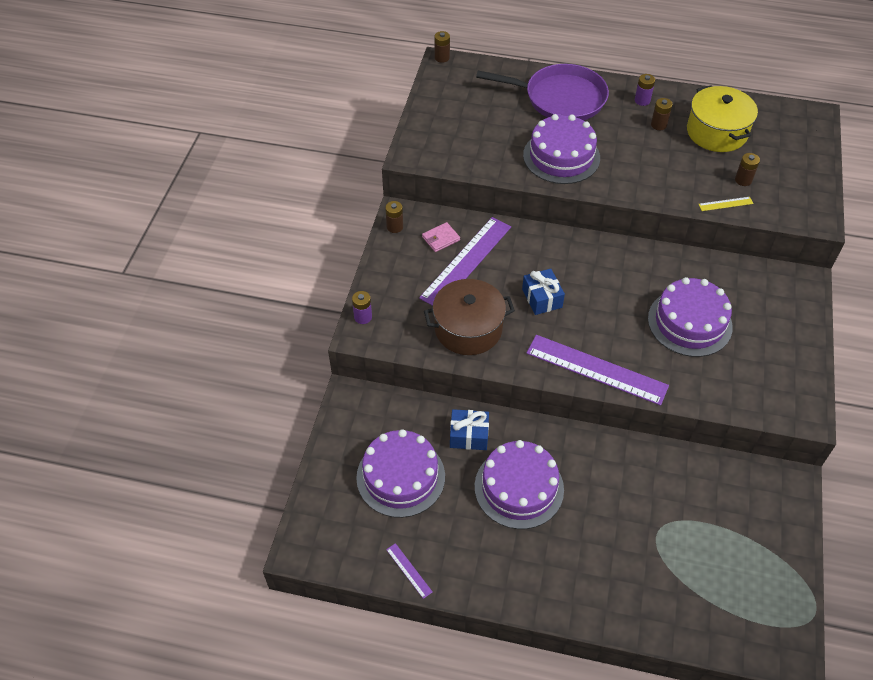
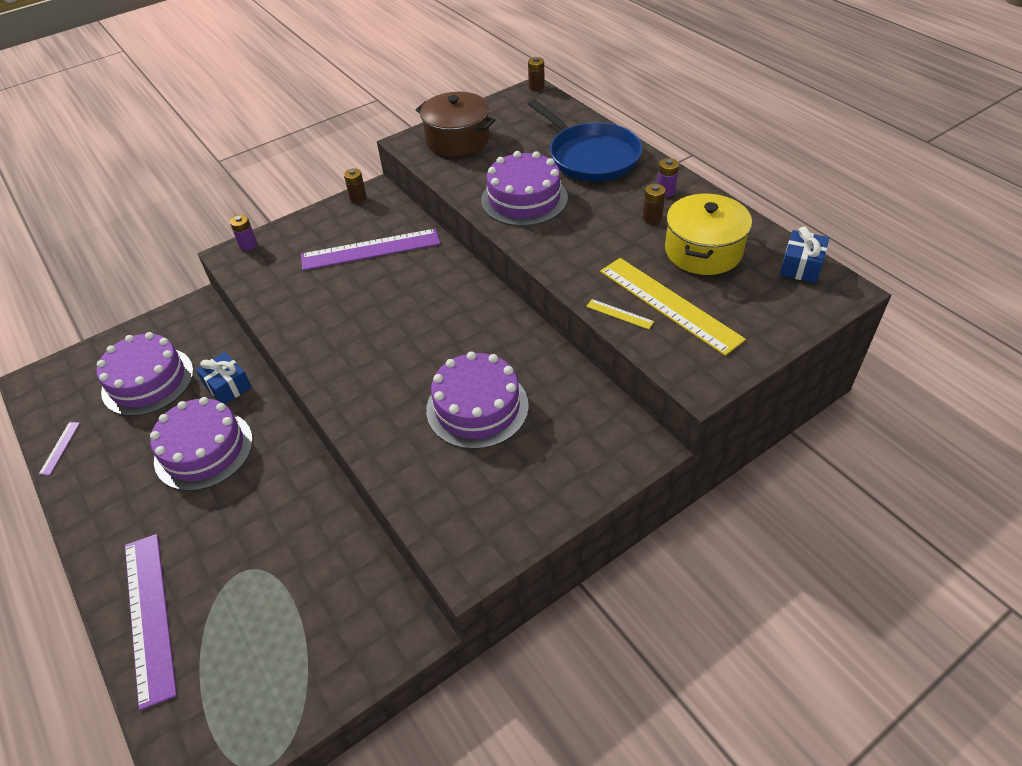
camera: 45 degrees right, 5 degrees down
(441, 238) = (377, 223): pink wallet -> none
(468, 328) = (301, 296): brown pot -> brown pot (457, 140)
(542, 298) = (385, 309): blue gift -> blue gift (801, 266)
(560, 98) = (591, 156): purple pan -> blue pan
(596, 369) = (346, 390): purple ruler -> purple ruler (150, 615)
(743, 180) = (669, 304): brown battery -> yellow ruler

